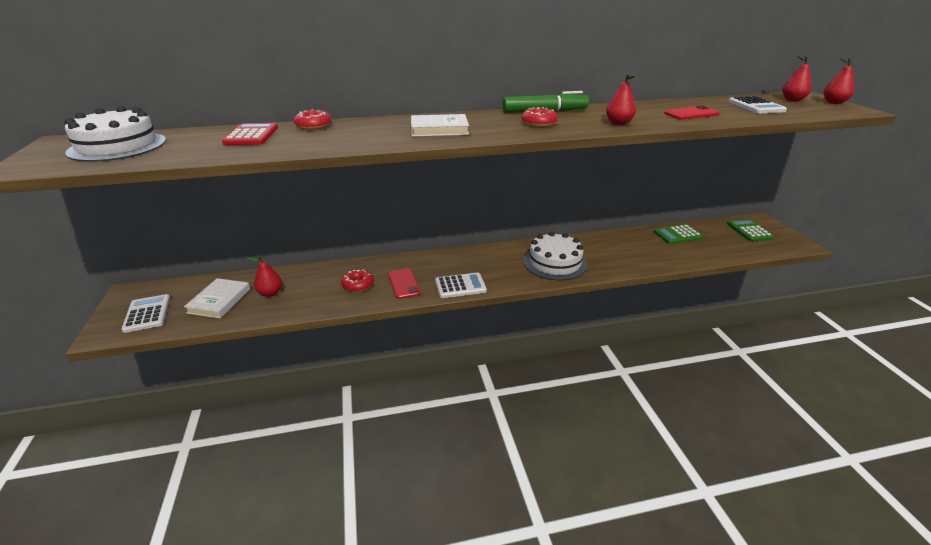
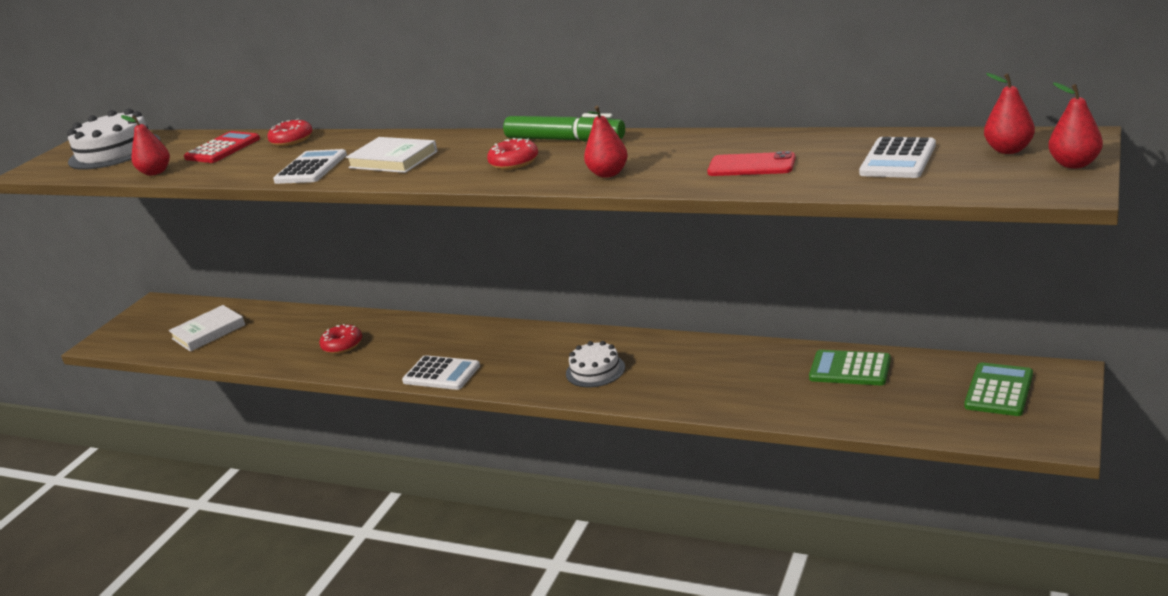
camera: 40 degrees right, 5 degrees down
(147, 314) = (144, 331): white calculator -> white calculator (311, 168)
(270, 293) = (256, 334): red pear -> red pear (156, 172)
(404, 284) = (388, 355): red phone -> none
(554, 263) = (595, 370): white cake -> white cake, size x0.60

